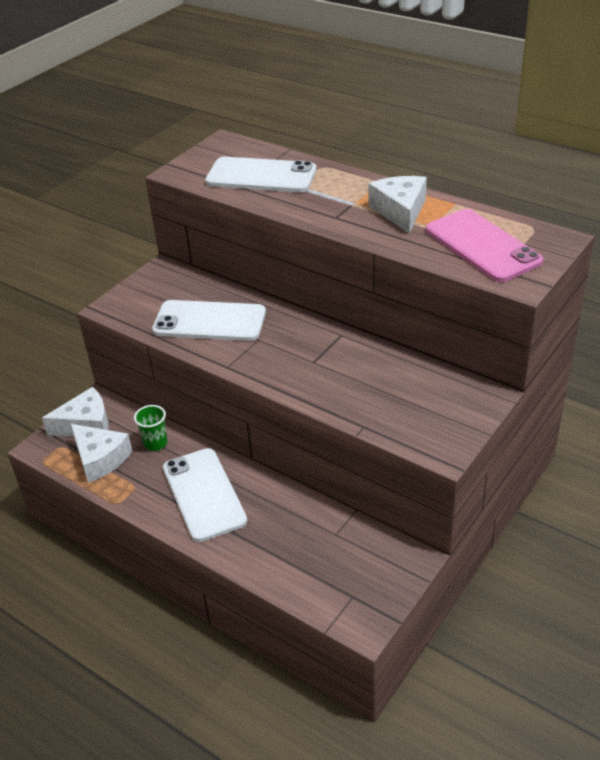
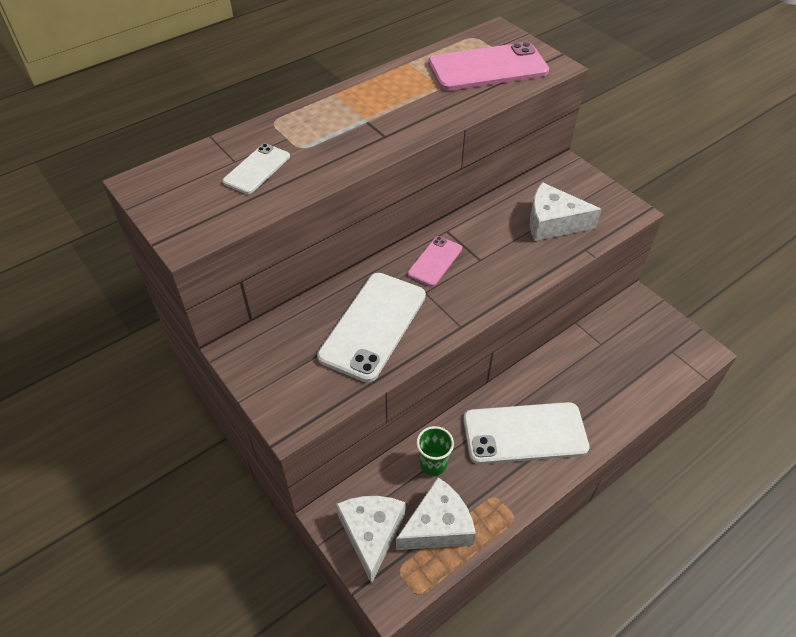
camera: 75 degrees left, 10 degrees up
(261, 176) = (257, 169): white phone -> white phone, size x0.54
(297, 336) = (435, 261): none -> pink phone
(400, 211) = (400, 95): white cheese -> white cheese (553, 222)

